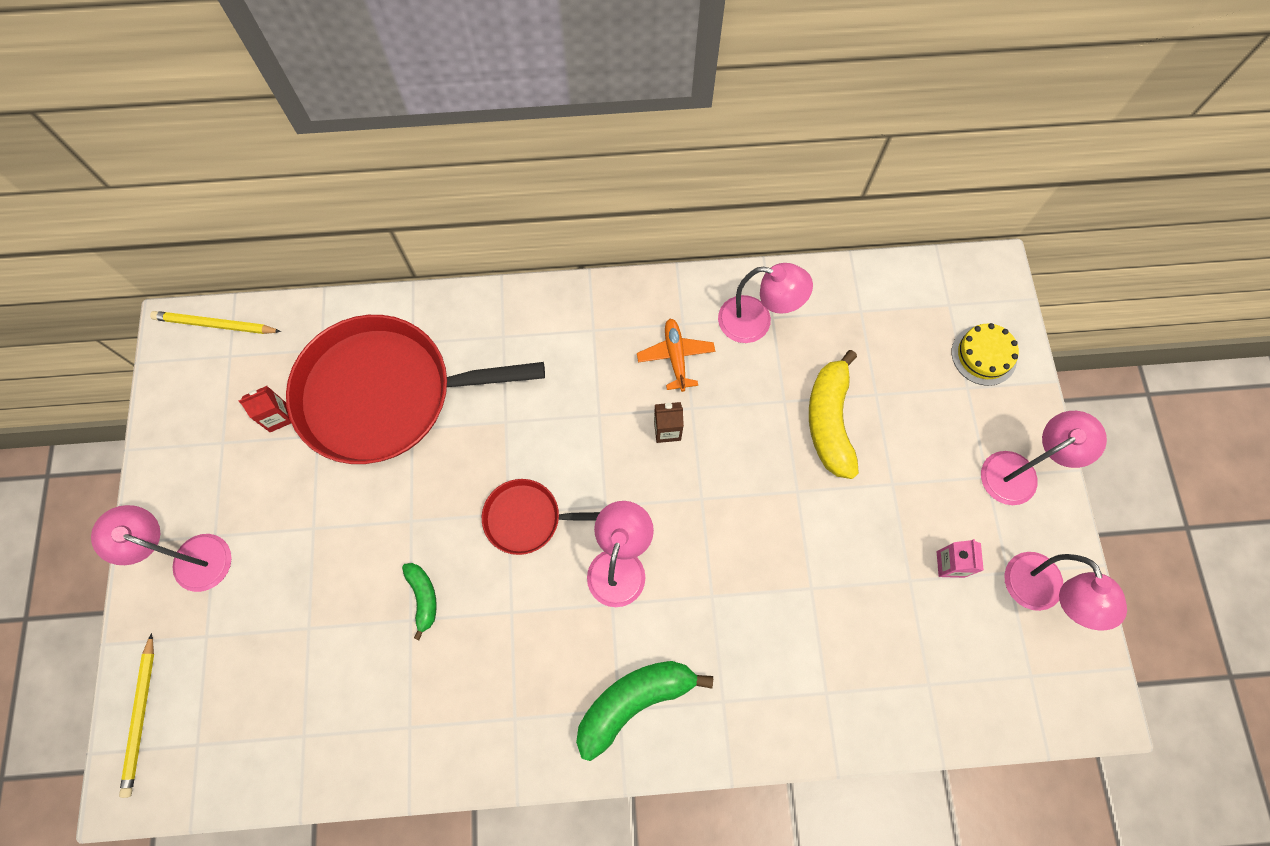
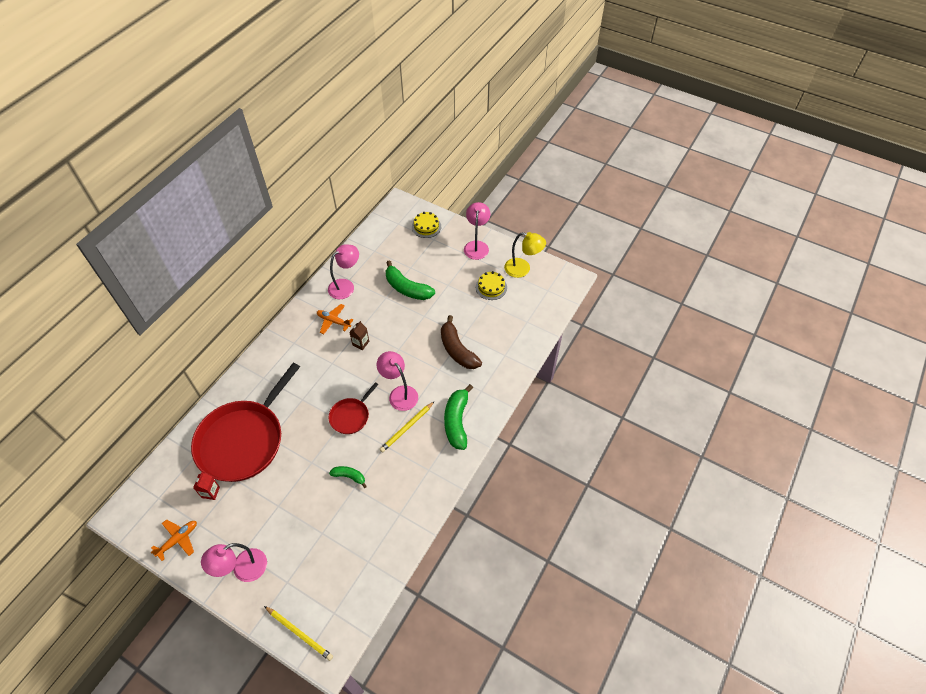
camera: 55 degrees left, 15 degrees down
(185, 433) = (178, 539): none -> orange plane
(215, 325) = (135, 496): yellow pencil -> yellow pencil (407, 428)
(773, 599) = (457, 350): none -> brown banana
(829, 421) = (407, 288): yellow banana -> green banana
(950, 564) = (491, 287): pink carton -> yellow cake
(1039, 594) = (522, 269): pink lamp -> yellow lamp

